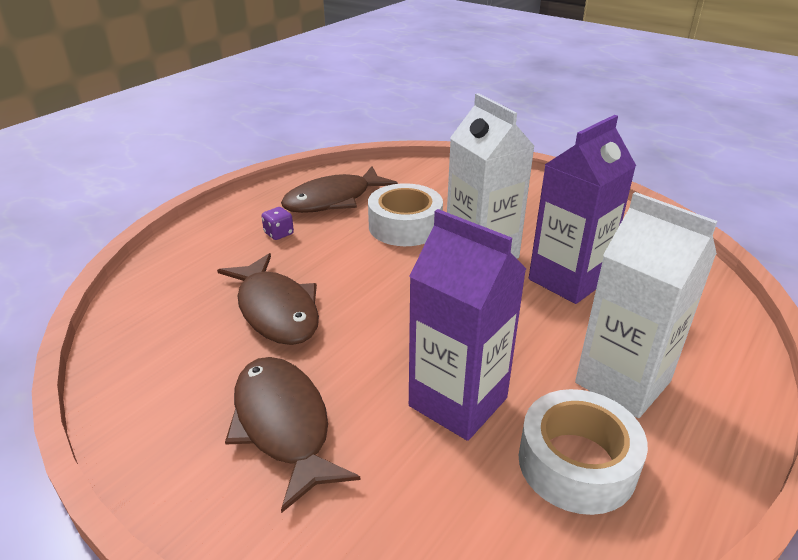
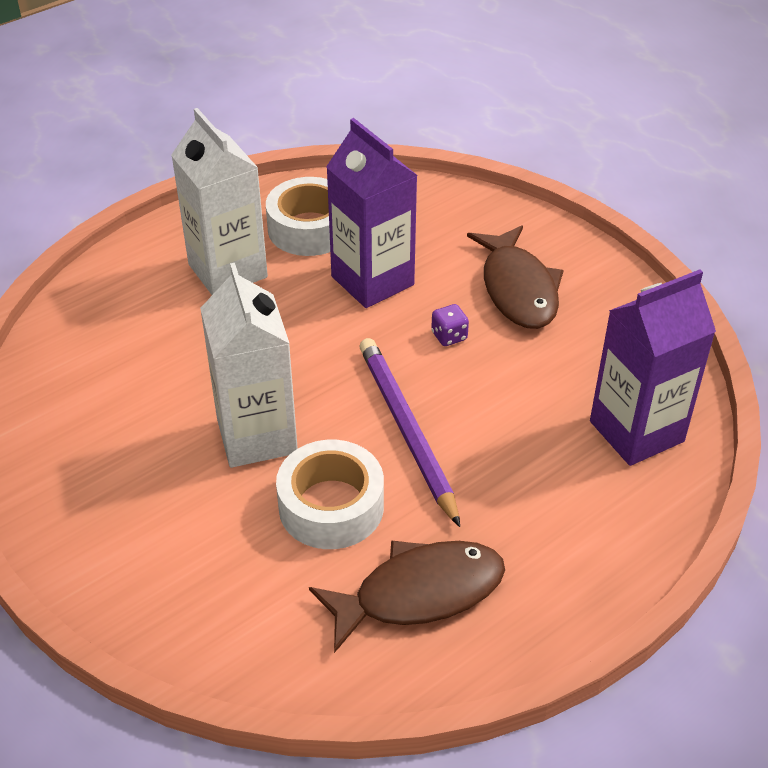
camera: 165 degrees left, 10 degrees up
(276, 310) = (519, 400): brown fish -> none
(279, 234) = (510, 527): purple dice -> purple dice (449, 336)
(369, 274) = (406, 430): none -> purple pencil
(568, 280) = (187, 377): purple carton -> purple carton (636, 431)

